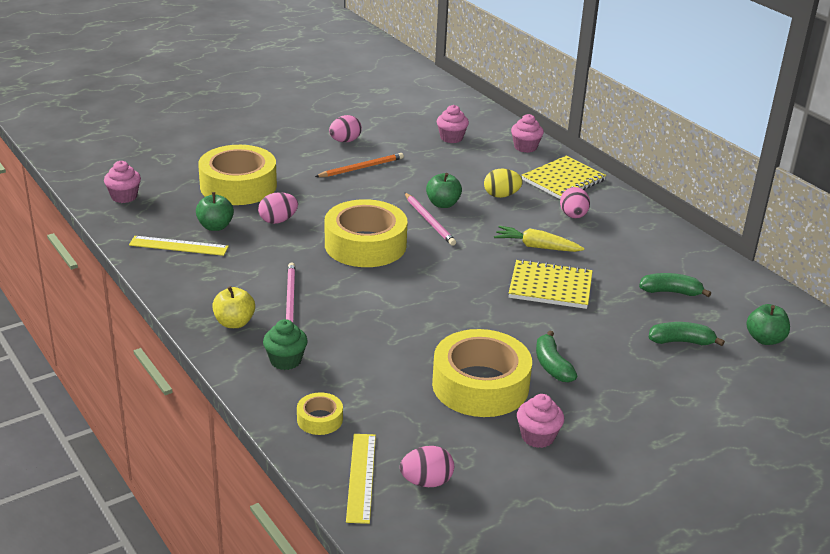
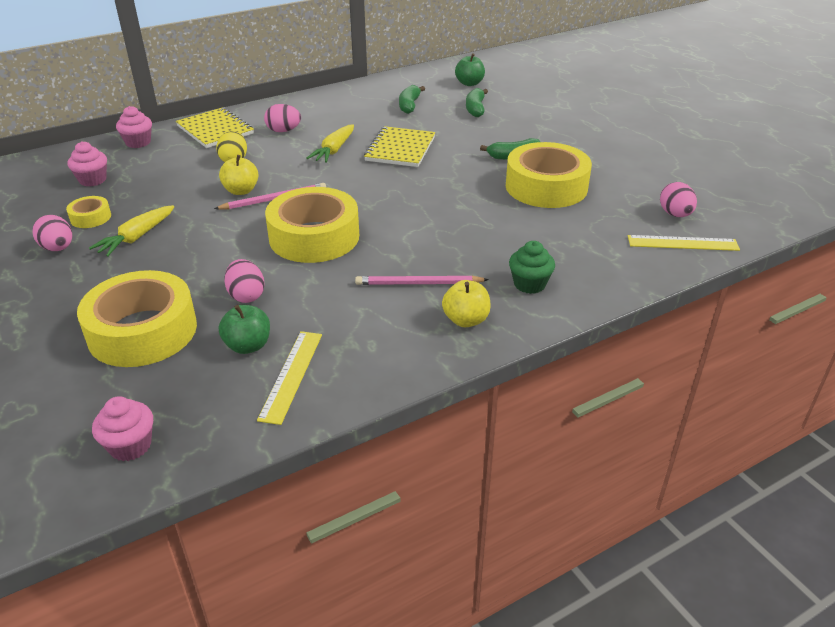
camera: 85 degrees left, 5 degrees up
(319, 419) = (615, 263): yellow tape -> yellow tape (90, 217)
(361, 168) = (137, 237): orange pencil -> yellow carrot
(443, 204) = (241, 191): green apple -> yellow apple
(537, 437) = (604, 168): pink cupcake -> none

